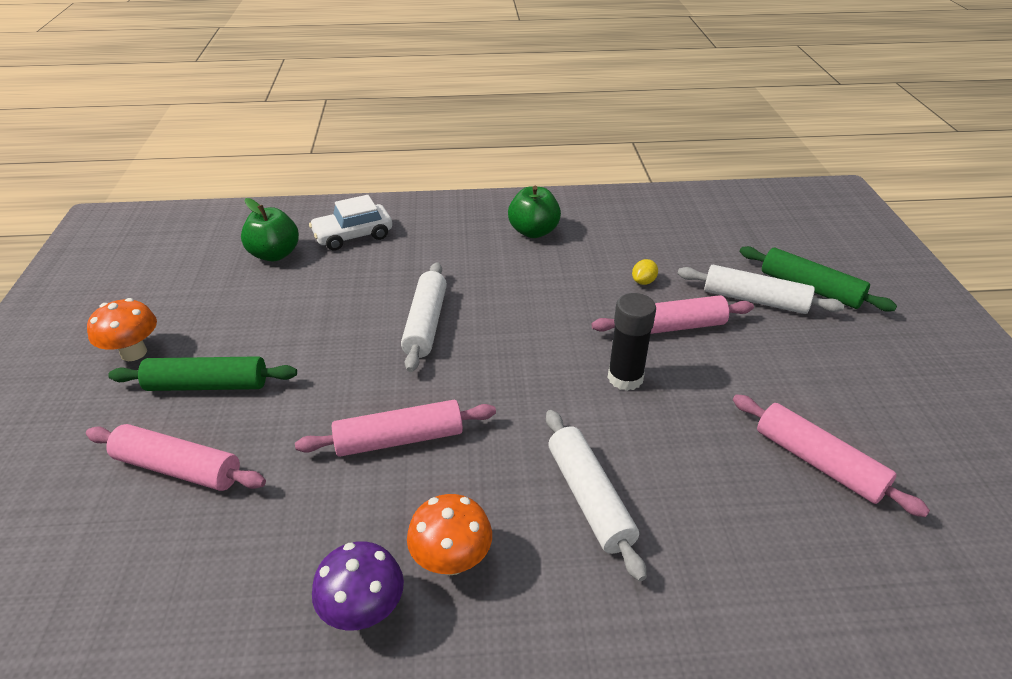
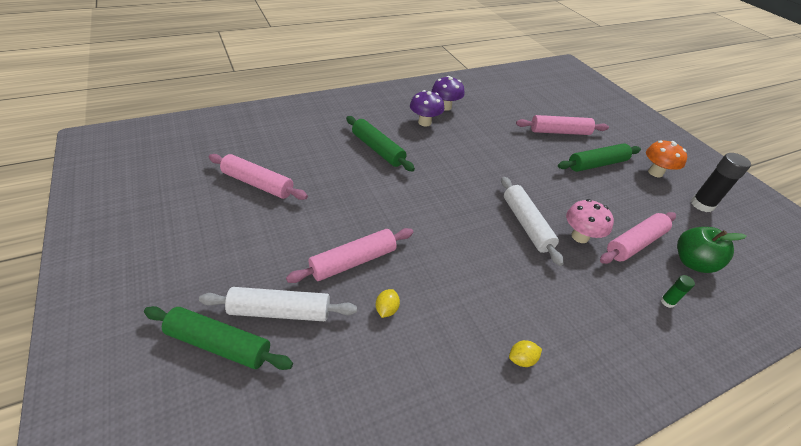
camera: 155 degrees right, 5 degrees up
(353, 236) = (667, 302): white car -> green glue stick
(371, 299) = (580, 236): none -> pink mushroom
(399, 439) = (481, 157): pink rolling pin -> pink rolling pin (635, 243)
(451, 560) = (424, 122): orange mushroom -> purple mushroom
(533, 231) = (521, 359): green apple -> yellow lemon
(589, 498) = (378, 149): white rolling pin -> green rolling pin
(625, 378) = (377, 212): black glue stick -> black glue stick (702, 204)

